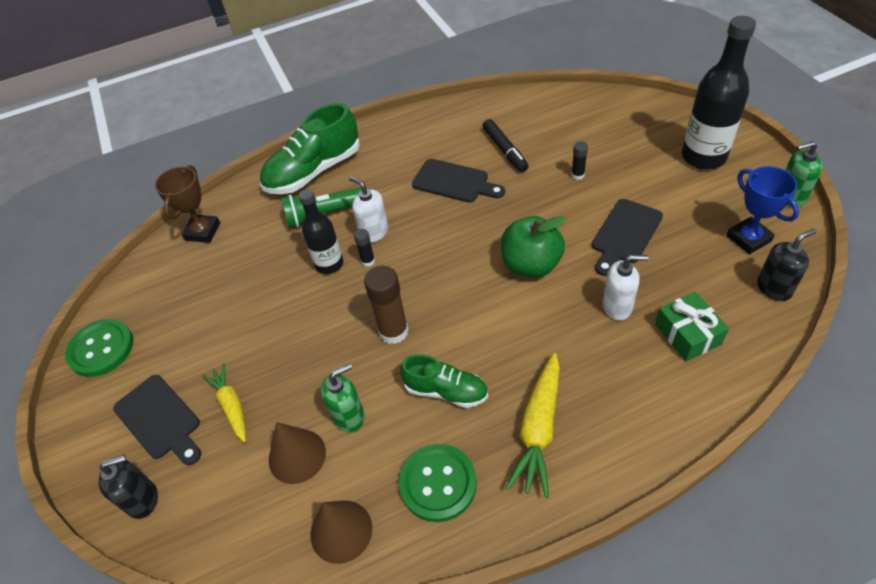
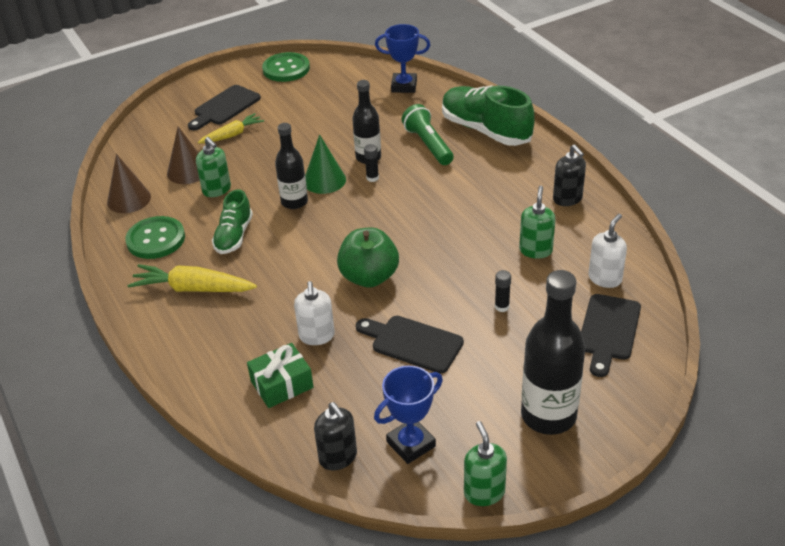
camera: 80 degrees right, 10 degrees down
(143, 499) = (166, 114): black soap dispenser -> black soap dispenser (567, 199)
(202, 231) = (404, 86): brown trophy -> blue trophy
(360, 303) = (324, 180): none -> green cone
(374, 232) = (407, 177): white soap dispenser -> white soap dispenser (605, 278)
(394, 331) = (294, 202): brown glue stick -> black bottle
(454, 182) = (480, 219): black cutting board -> black cutting board (608, 331)
(505, 150) = (535, 250): black marker -> green soap dispenser

